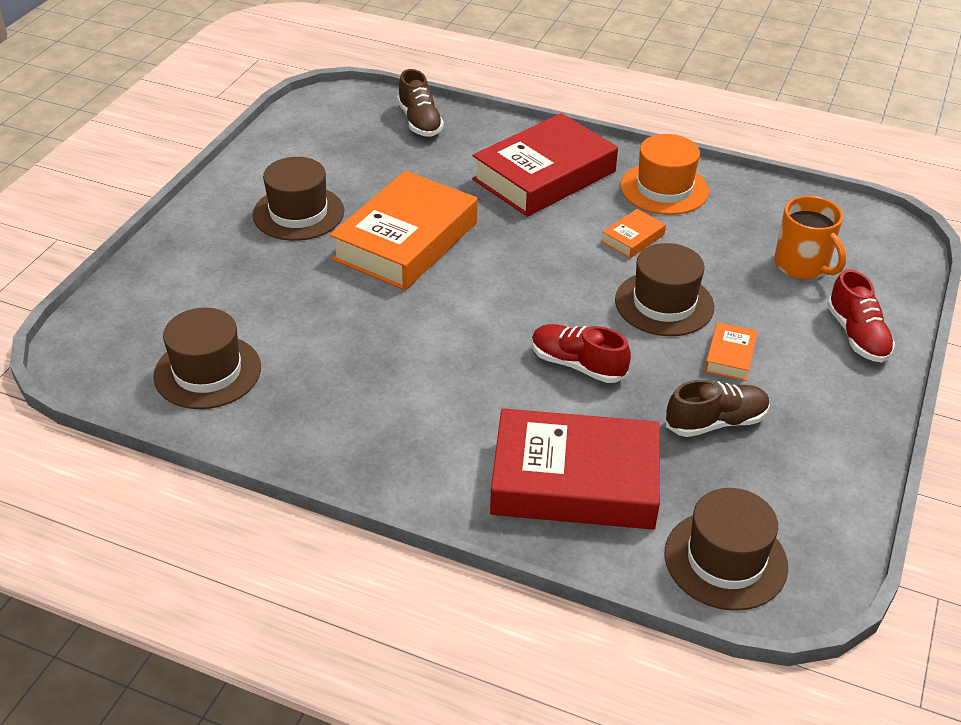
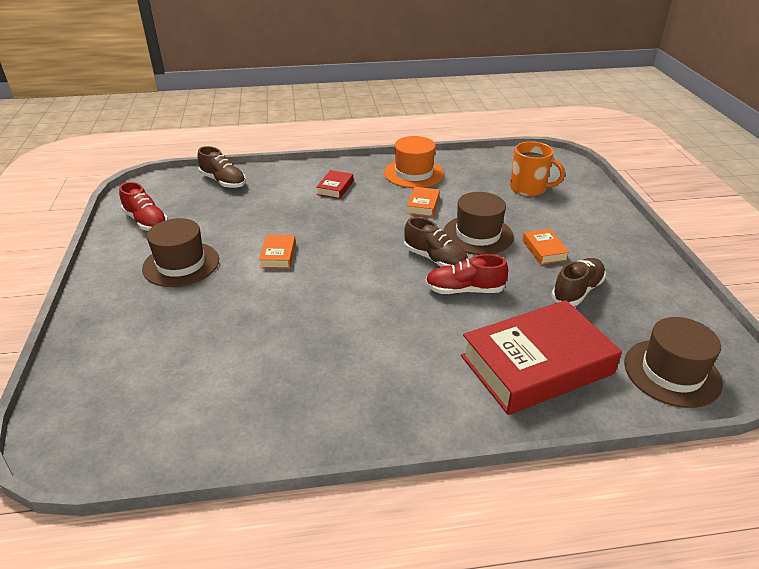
camera: 30 degrees left, 5 degrees down
(207, 372) = (198, 407): brown hat -> none
(406, 241) = (278, 255): orange book -> orange book, size x0.43
(544, 175) = (335, 188): red book -> red book, size x0.43
(579, 314) = (435, 259): none -> brown shoe
(857, 335) = (594, 214): red shoe -> red shoe (146, 221)

